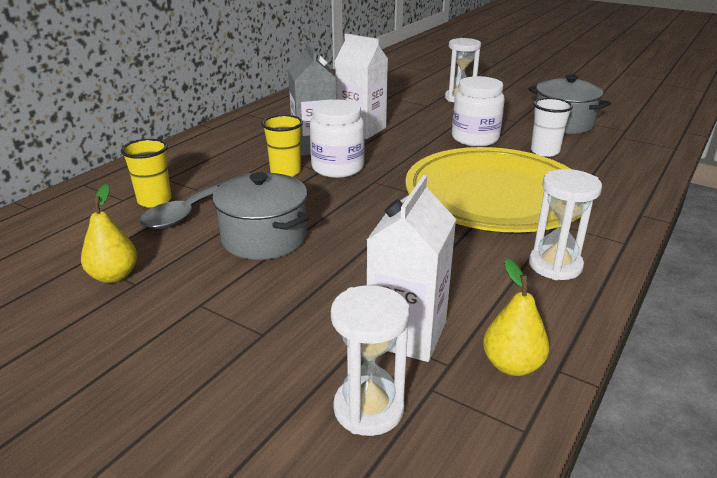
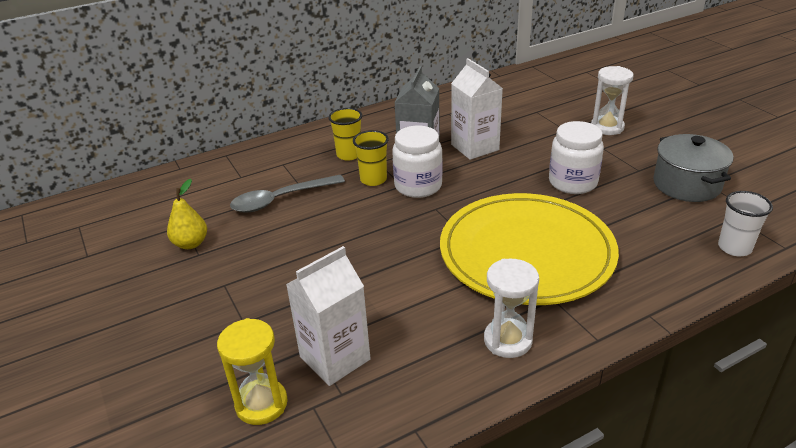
camera: 30 degrees right, 5 degrees up
(154, 200) = (260, 183): yellow cup -> yellow cup (349, 155)
(264, 238) = (307, 241): grey pot -> none
(368, 408) = (261, 404): white hourglass -> yellow hourglass
(512, 365) = (384, 412): yellow pear -> none
(545, 151) = (628, 215): white cup -> white cup (734, 248)

